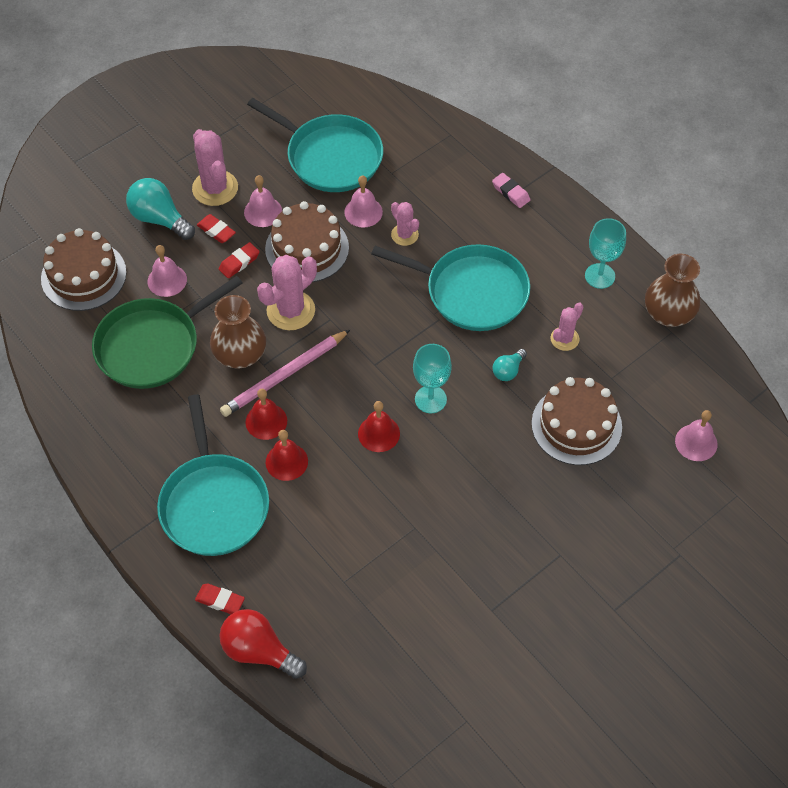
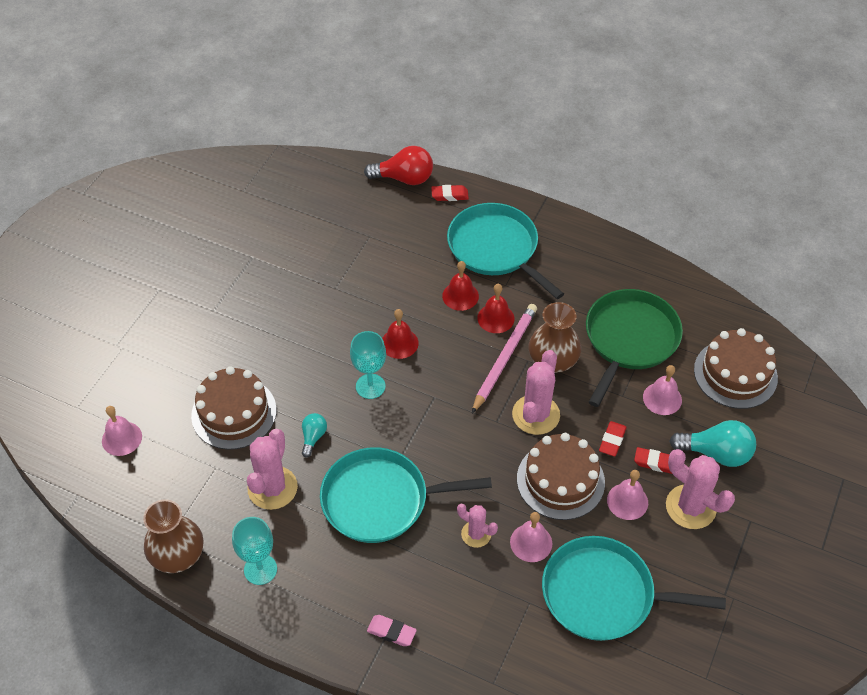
camera: 155 degrees right, 5 degrees down
(564, 339) = (272, 488): pink cactus -> pink cactus, size x1.70

